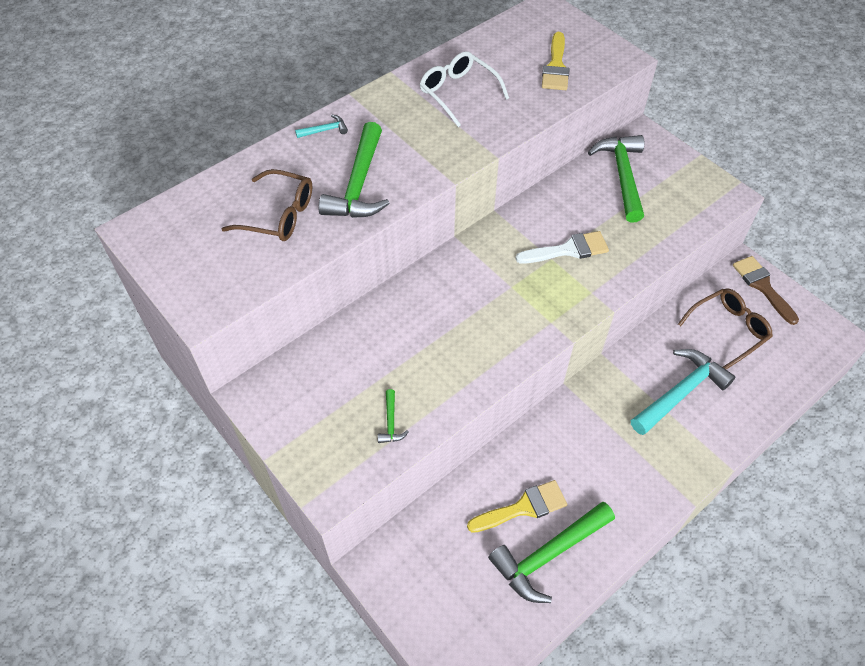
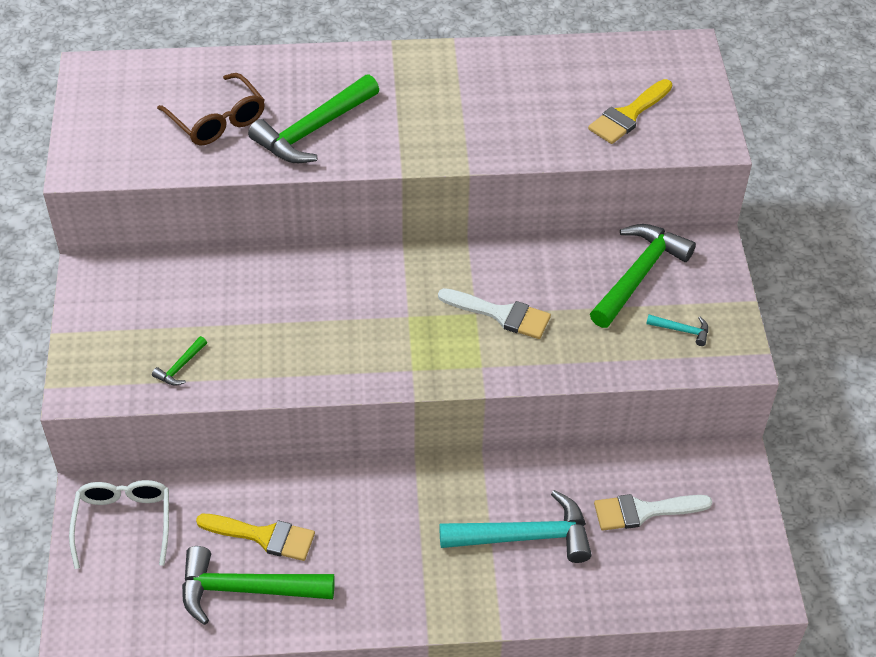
camera: 35 degrees right, 5 degrees down
(325, 130) = (333, 64): turquoise hammer -> turquoise hammer (681, 330)
(458, 93) = (497, 92): white glasses -> white glasses (123, 523)
(728, 330) = (643, 511): brown glasses -> white brush
(762, 286) = (733, 493): brown brush -> none

